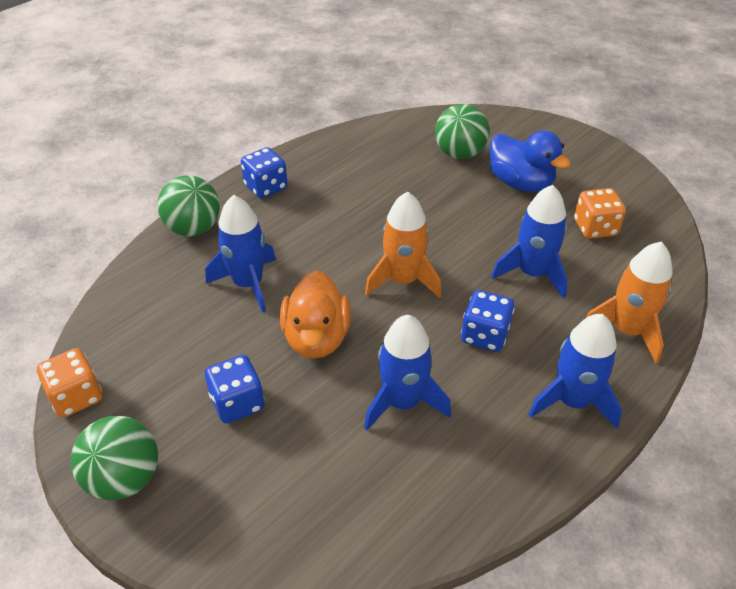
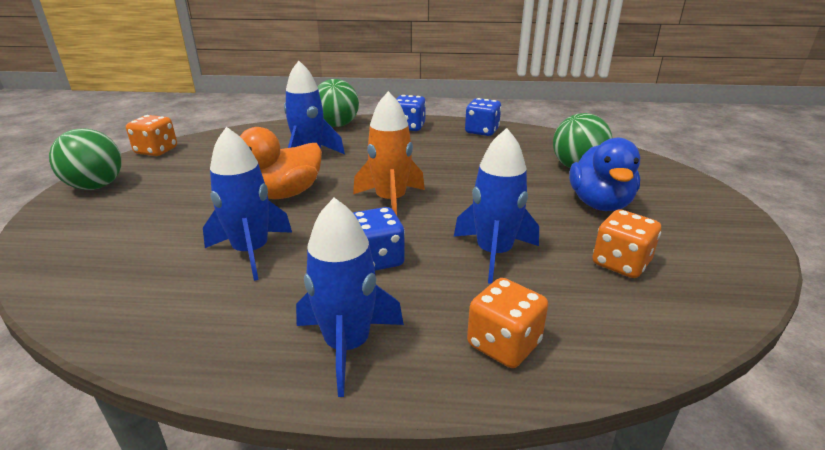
camera: 50 degrees right, 15 degrees down
(237, 403) = (191, 193): blue dice -> blue dice (481, 131)
(627, 330) = (503, 344): orange rocket -> orange dice

